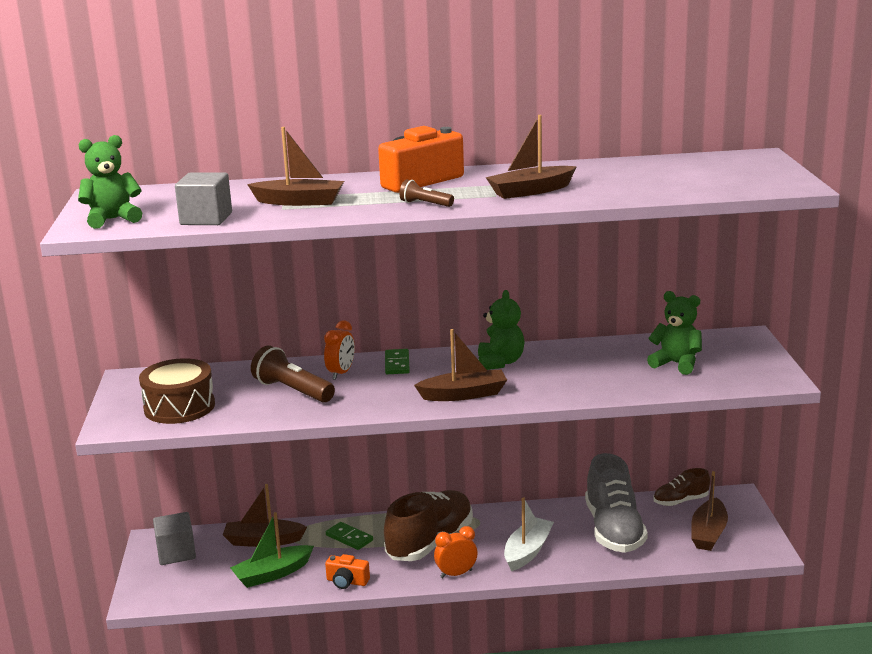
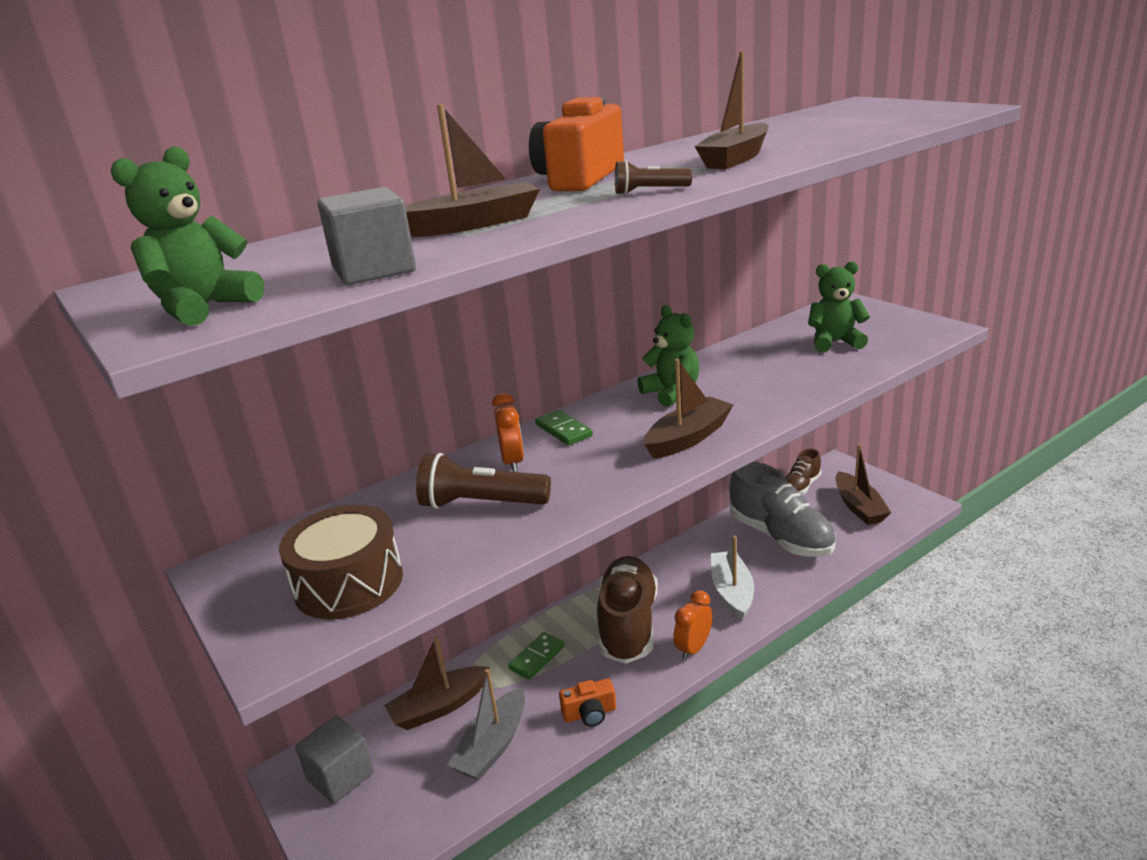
camera: 30 degrees left, 5 degrees up
(272, 574) = (493, 745): green boat -> grey boat
(349, 538) = (537, 657): green domino -> green domino turned 60 degrees counterclockwise

